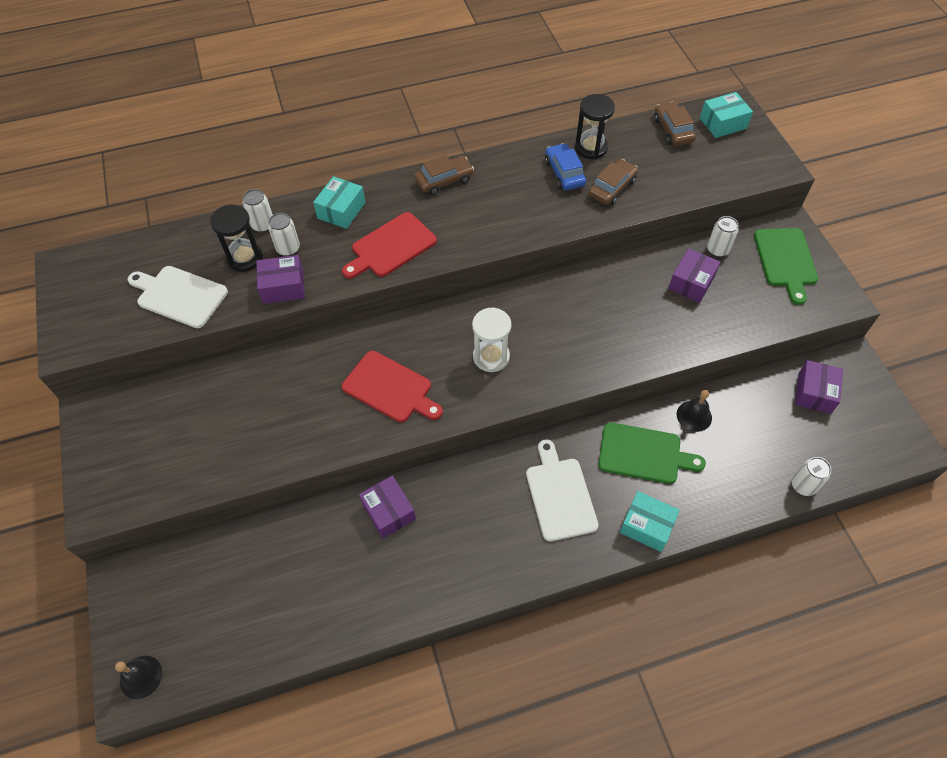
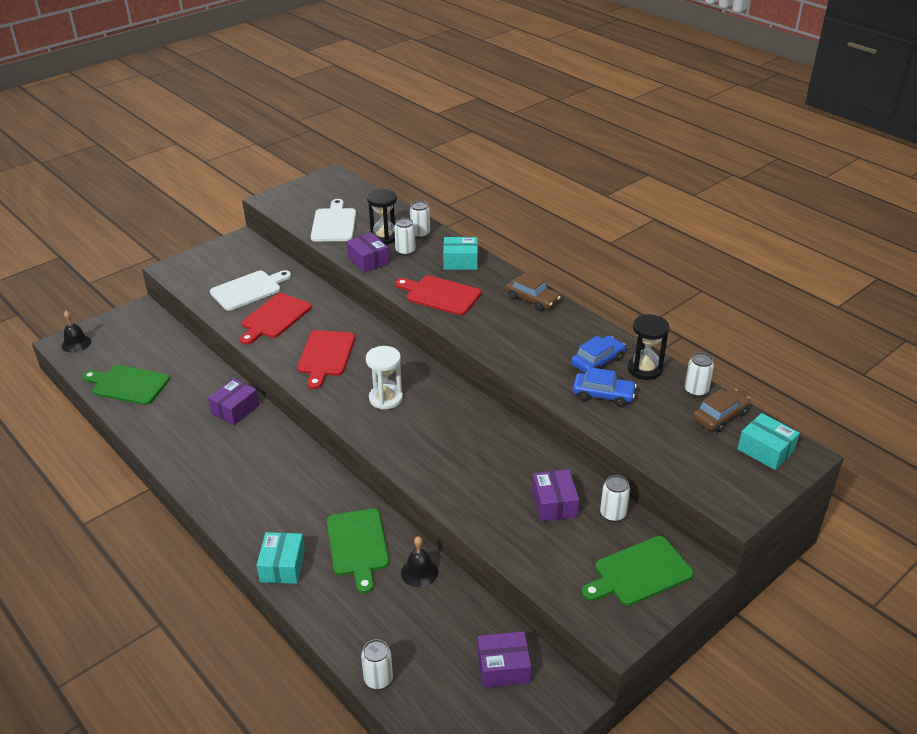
camera: 65 degrees right, 20 degrees down
(274, 623) = (128, 385): none -> green cutting board
(288, 418) = (274, 318): none -> red cutting board
(559, 495) = (290, 500): white cutting board -> white cutting board (248, 290)
(612, 188) = (603, 395): brown car -> blue car
(634, 130) = (696, 391): none -> white can
(691, 282) = (554, 504): purple box -> purple box turned 75 degrees clockwise

